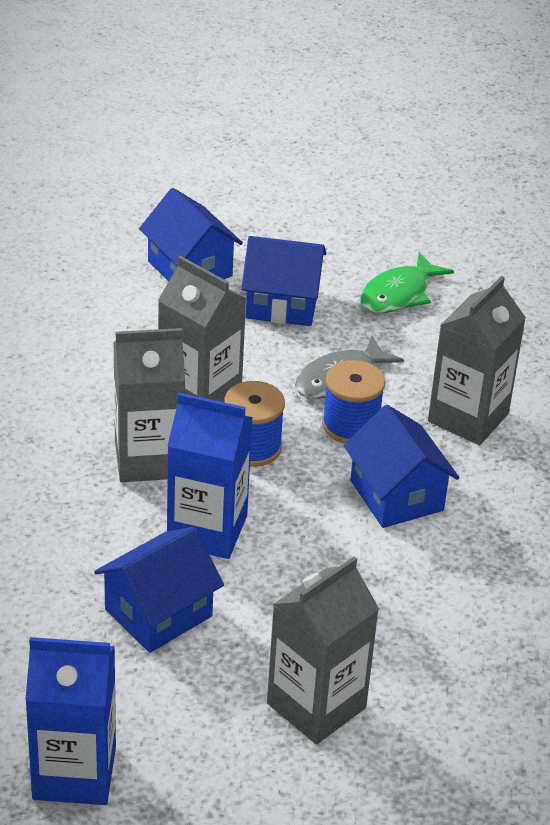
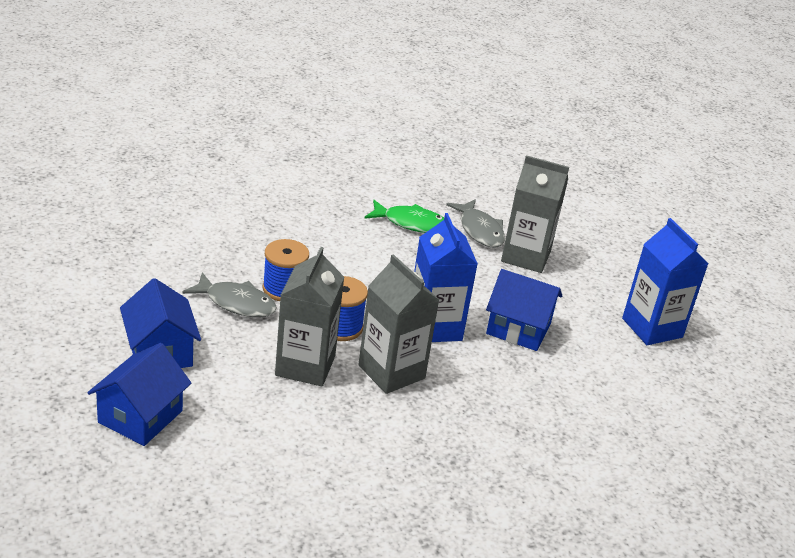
camera: 120 degrees left, 5 degrees down
(396, 495) = (338, 258): blue house -> none
(399, 294) = (110, 295): green fish -> green fish (411, 223)
(407, 680) = (480, 230): none -> grey fish
(468, 417) = (238, 242): grey carton -> none

